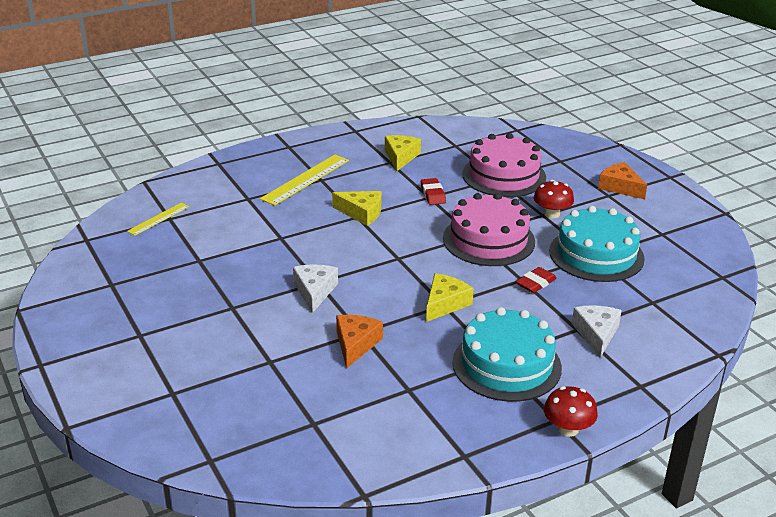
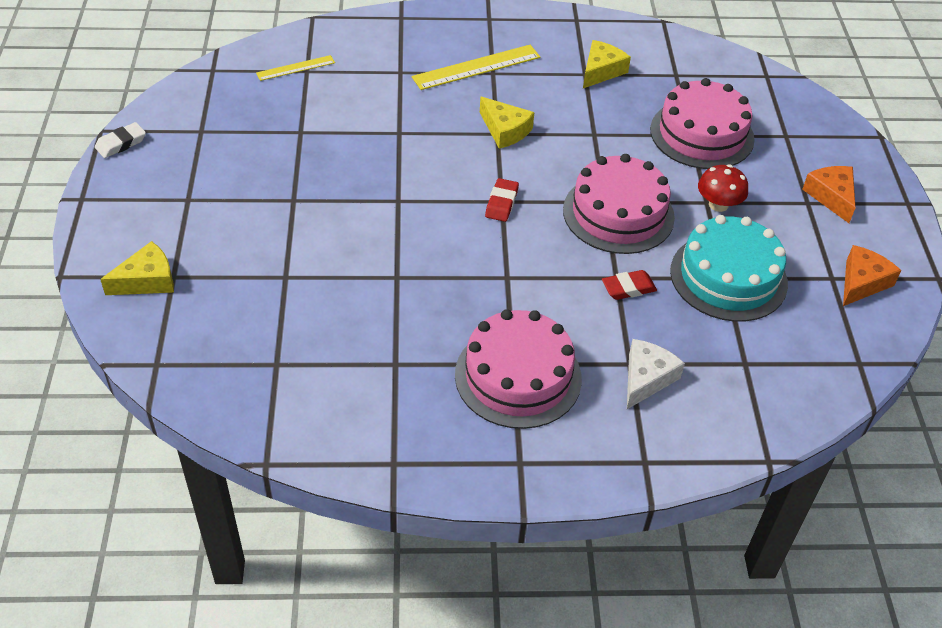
camera: 25 degrees right, 15 degrees up
(45, 314) = (121, 143): none -> white eraser
(314, 291) = (386, 211): white cheese -> none
(355, 344) = (381, 290): orange cheese -> orange cheese (862, 282)
(433, 194) = (600, 132): red eraser -> red eraser (501, 203)
(445, 304) = (509, 276): yellow cheese -> yellow cheese (147, 280)
(506, 365) = (518, 376): turquoise cake -> pink cake
(568, 429) = (523, 479): red mushroom -> none

